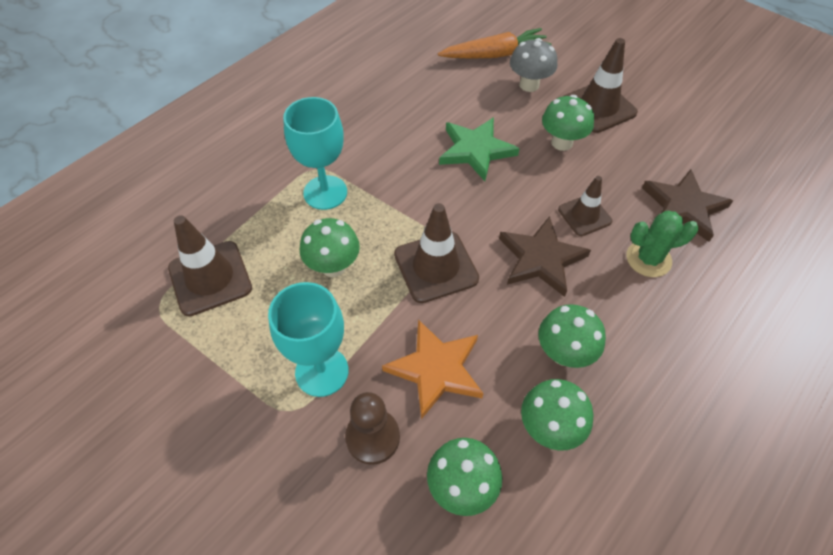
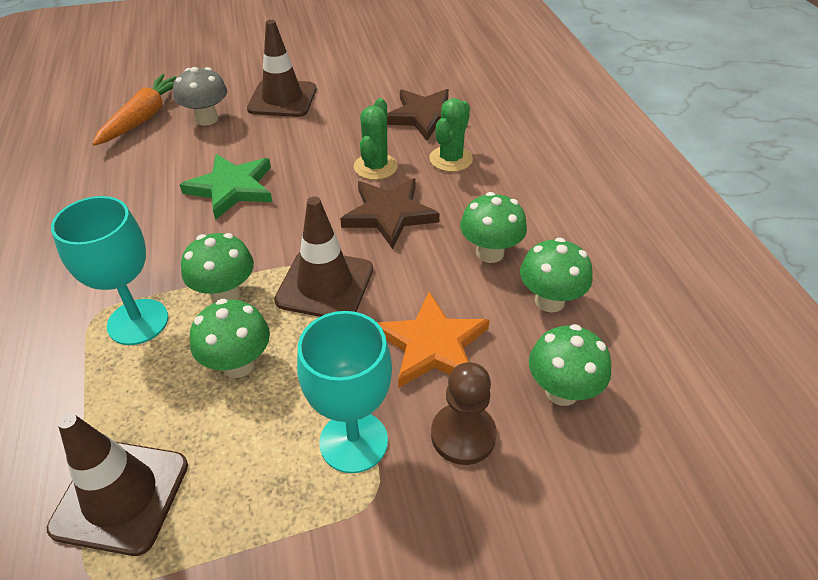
camera: 55 degrees left, 10 degrees down
(562, 142) = (290, 137): green mushroom -> green mushroom (225, 294)
(584, 215) = (375, 167): brown traffic cone -> green cactus

